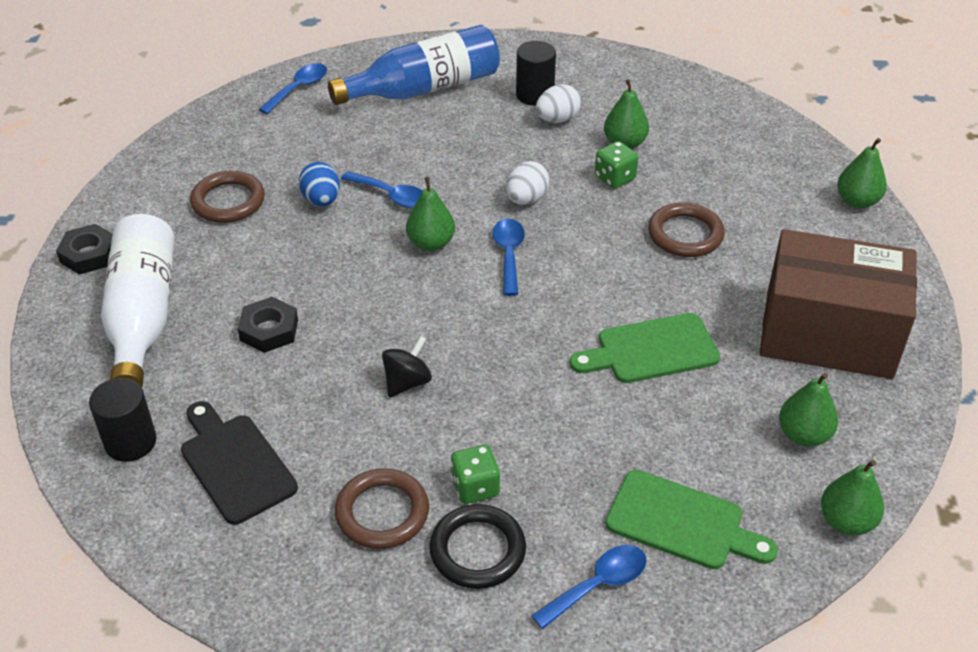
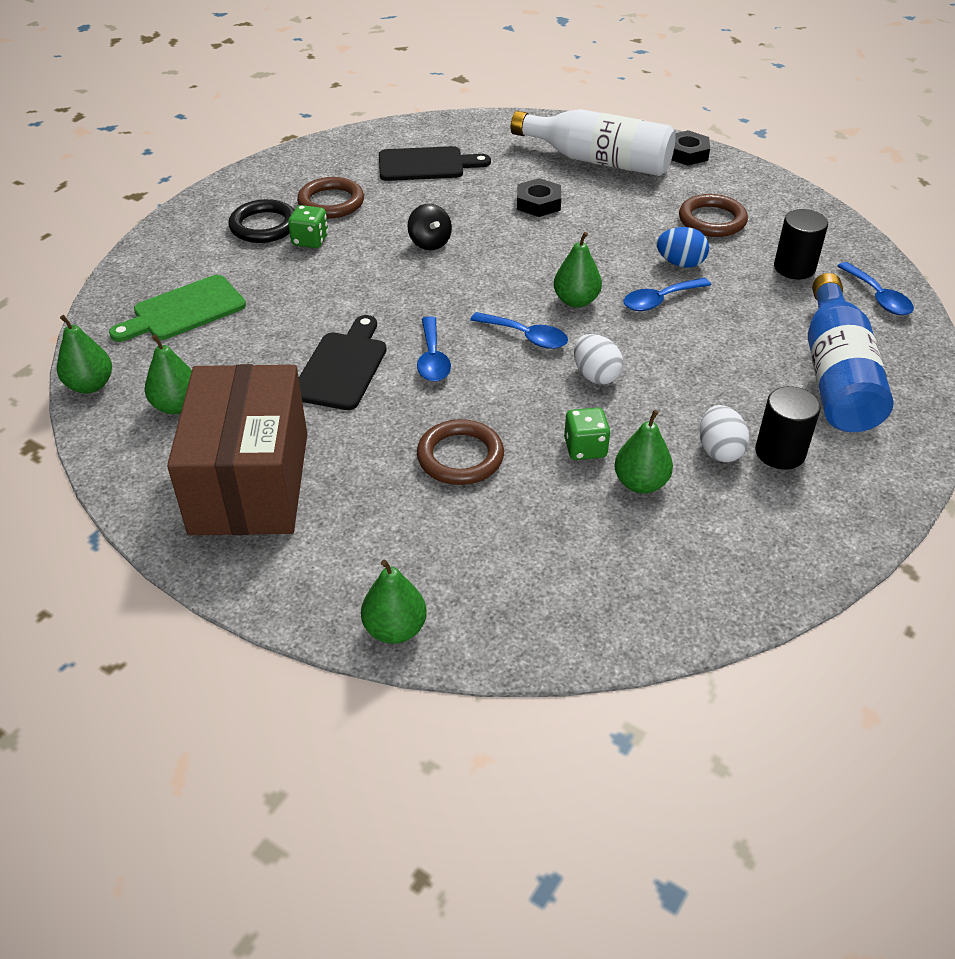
camera: 120 degrees right, 0 degrees up
(130, 442) = (481, 137): black cylinder -> black cylinder (794, 268)
(598, 584) = (186, 259): blue spoon -> blue spoon (432, 359)
(651, 350) = (342, 367): green cutting board -> black cutting board
(828, 334) = (250, 483): brown box -> brown box turned 45 degrees counterclockwise

